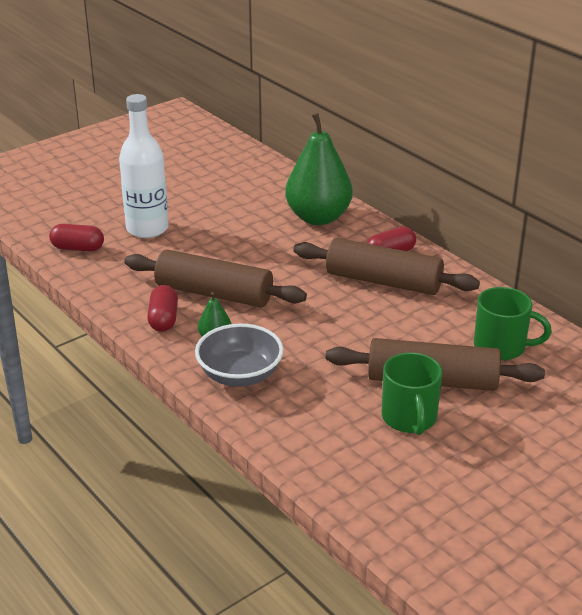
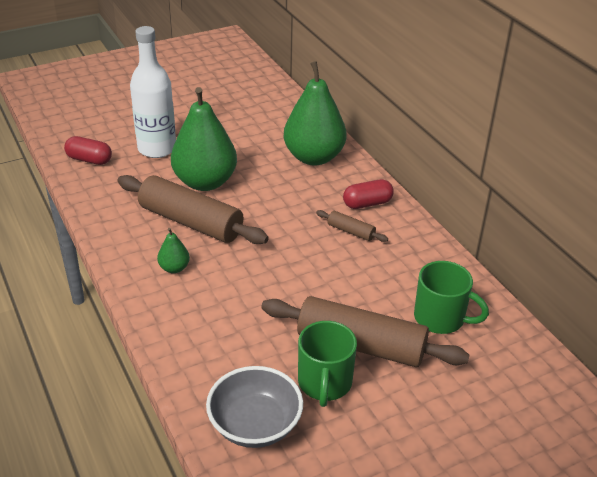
camera: 10 degrees right, 5 degrees up
(163, 319) = (135, 242): red capsule -> none
(213, 254) = (205, 182): none -> green pear
(240, 375) = (182, 310): grey bowl -> grey bowl (255, 425)
(383, 281) = (351, 231): brown rolling pin -> brown rolling pin, size x0.44

